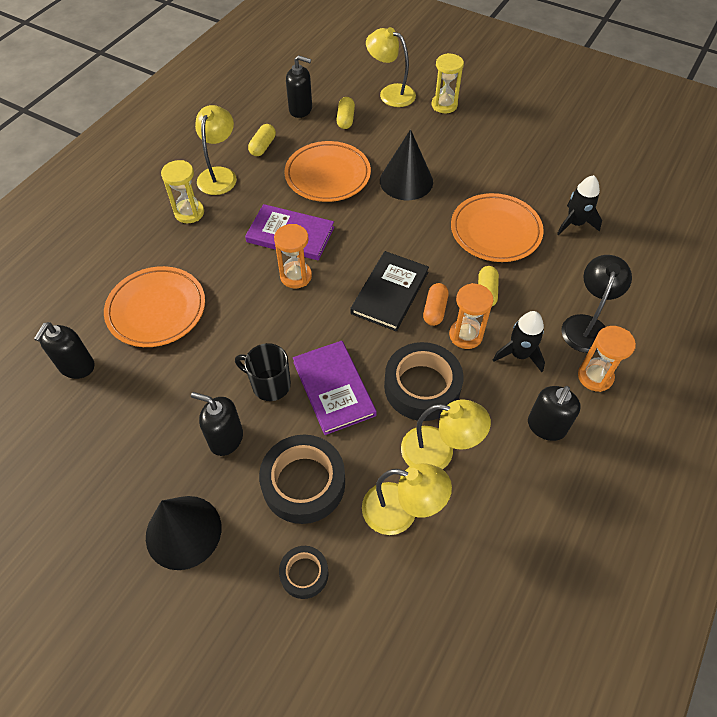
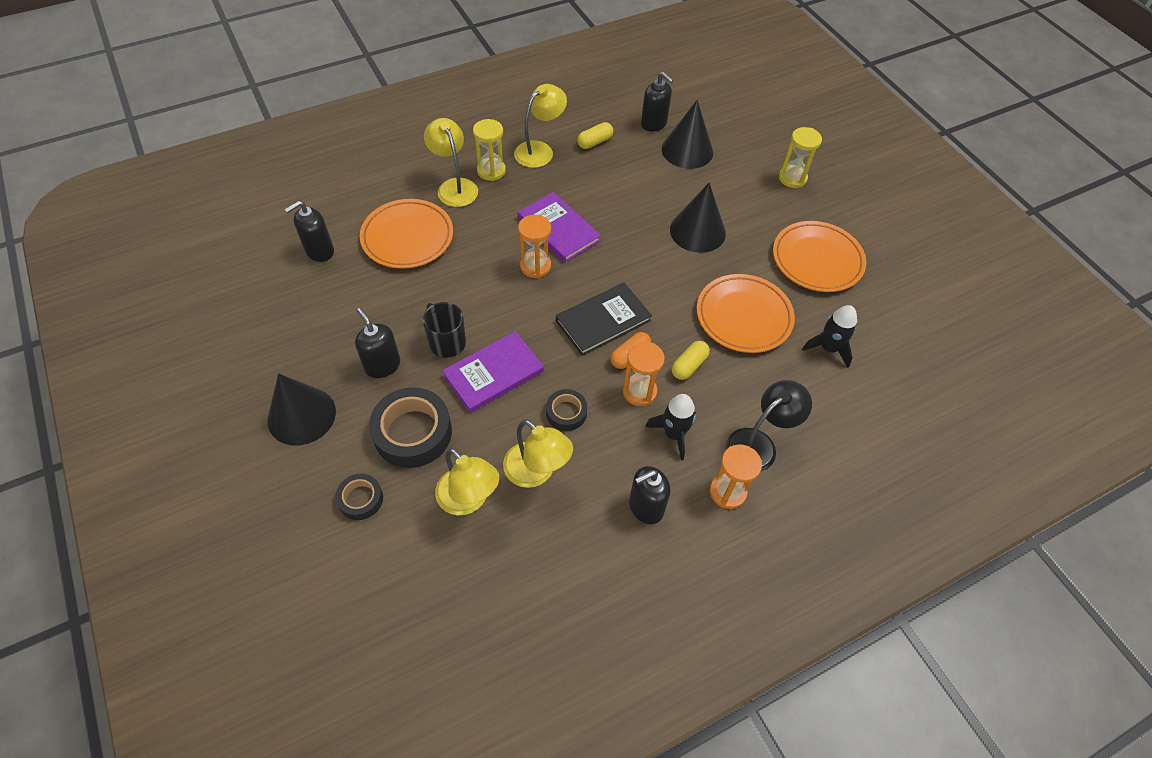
camera: 30 degrees right, 0 degrees up
(327, 175) = (631, 193): orange plate -> orange plate (817, 260)
(334, 388) = (493, 373): purple book -> purple book turned 45 degrees clockwise
(345, 119) = (687, 150): yellow capsule -> black cone
(390, 93) = (749, 144): yellow lamp -> yellow lamp (454, 186)
(422, 387) = (566, 413): black tape -> black tape, size x0.54

